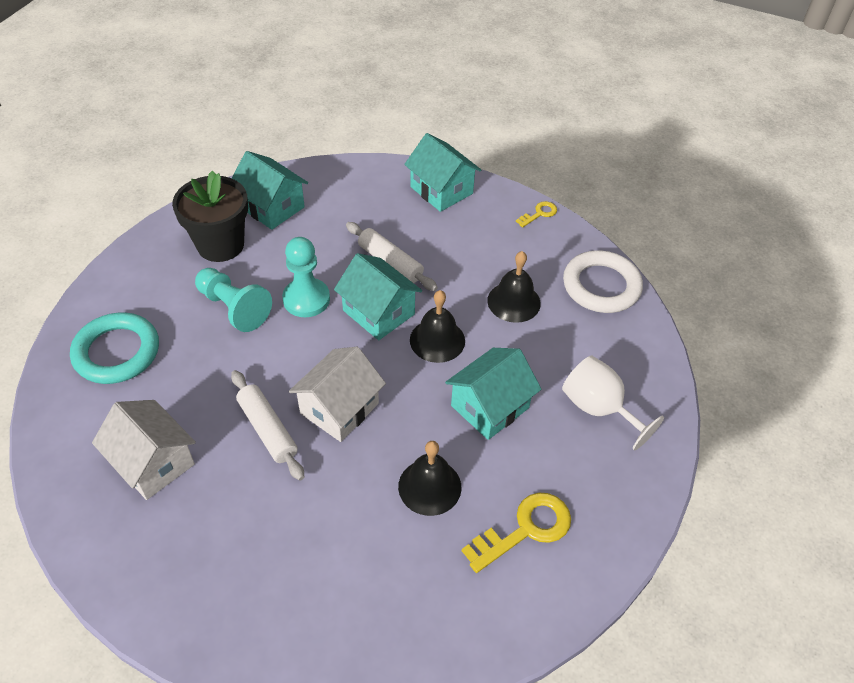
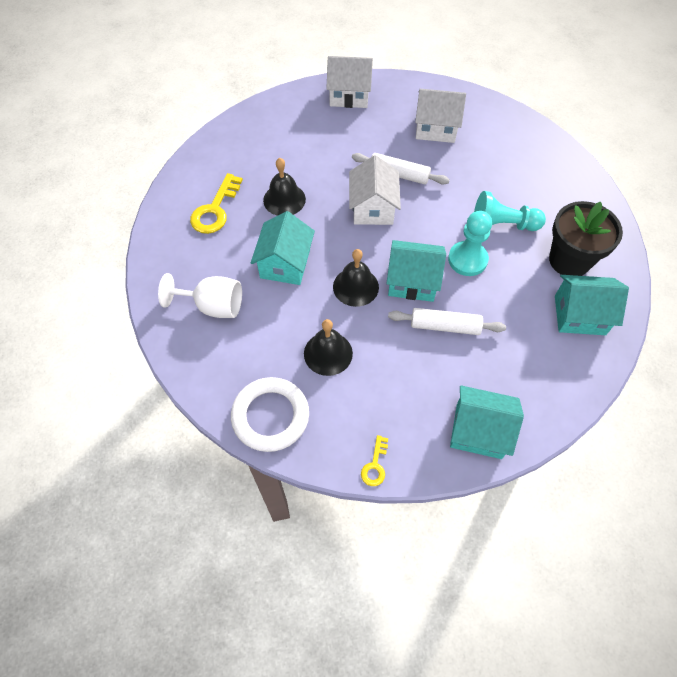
camera: 145 degrees right, 10 degrees up
(117, 352) = (528, 161): turquoise ring -> none
(193, 603) = (349, 95): none -> white house

